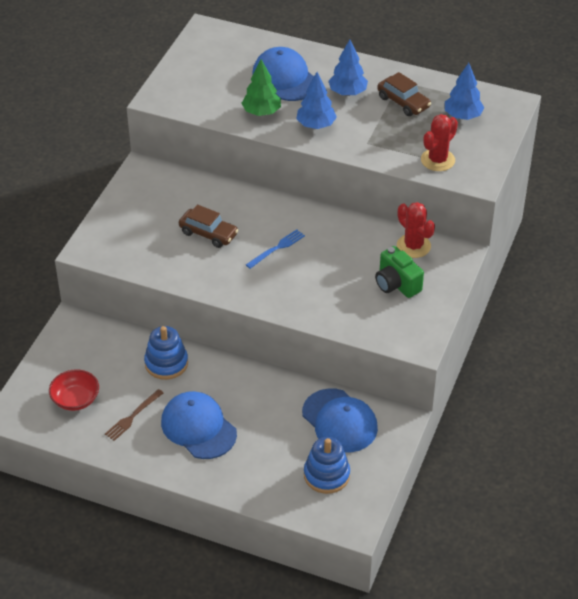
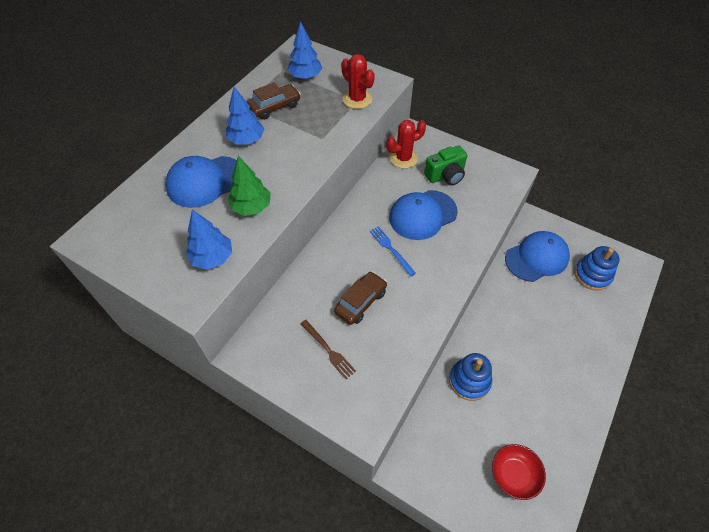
camera: 80 degrees left, 10 degrees up
(133, 416) = (535, 418): brown fork -> brown fork (328, 350)
(198, 427) = (547, 362): blue cap -> blue cap (422, 215)
(316, 125) = (286, 169): blue tree -> blue tree (212, 258)

